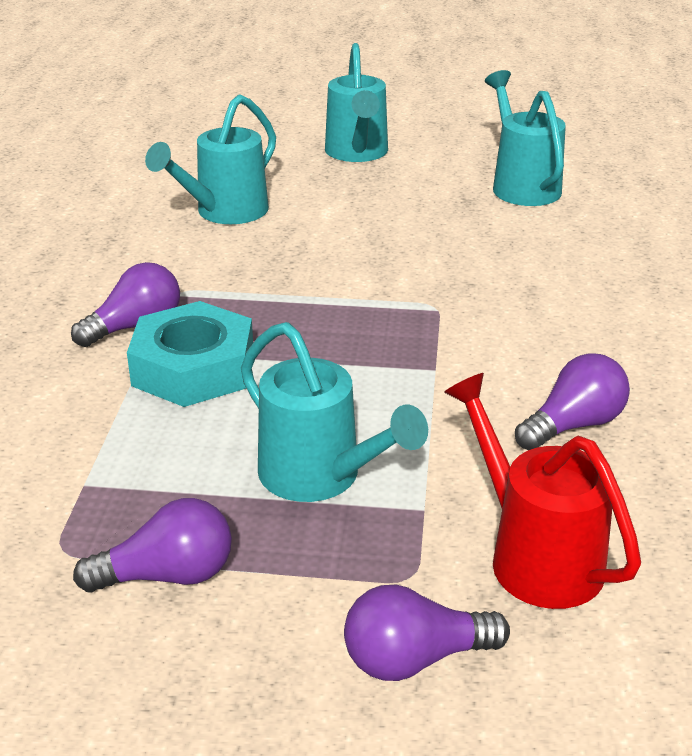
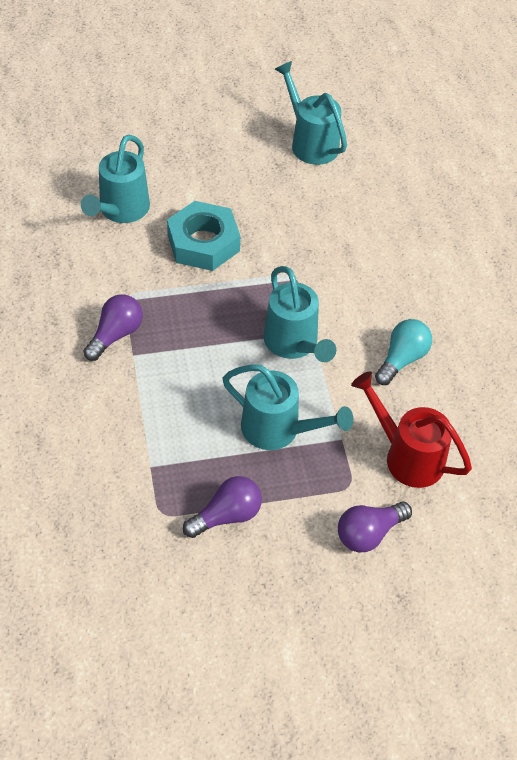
camera: 20 degrees left, 20 degrees up
(193, 368) = (169, 362): turquoise nut -> turquoise nut (203, 243)
(357, 153) = (186, 126): turquoise watering can -> turquoise watering can (294, 344)
(573, 425) = (402, 359): purple light bulb -> turquoise light bulb

